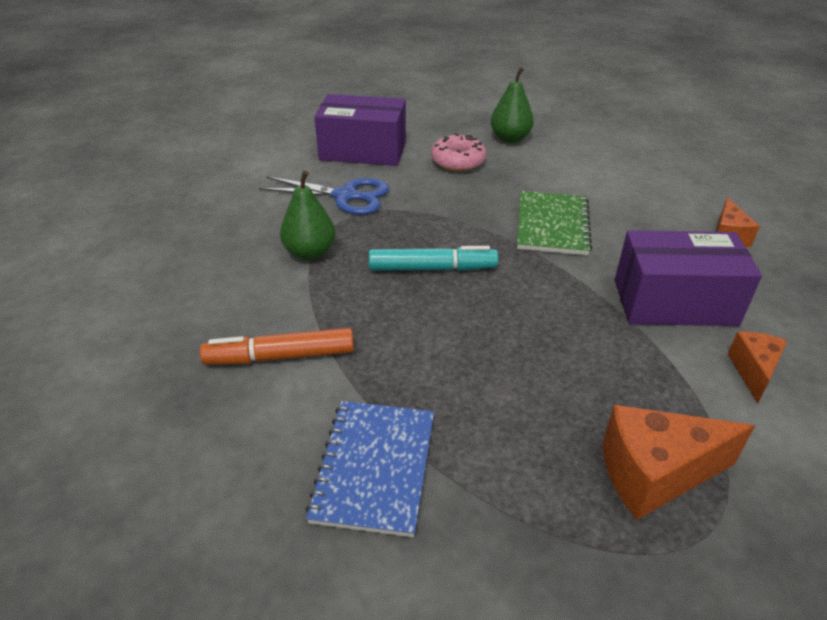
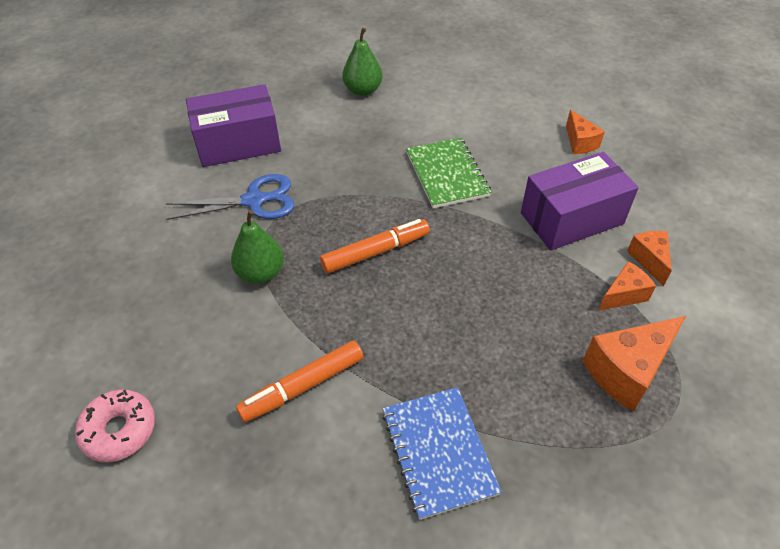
camera: 25 degrees left, 10 degrees up
(432, 268) = (375, 252): turquoise marker -> orange marker
(458, 161) = (332, 130): pink donut -> pink donut (119, 430)
(697, 395) = (623, 295): none -> orange cheese

